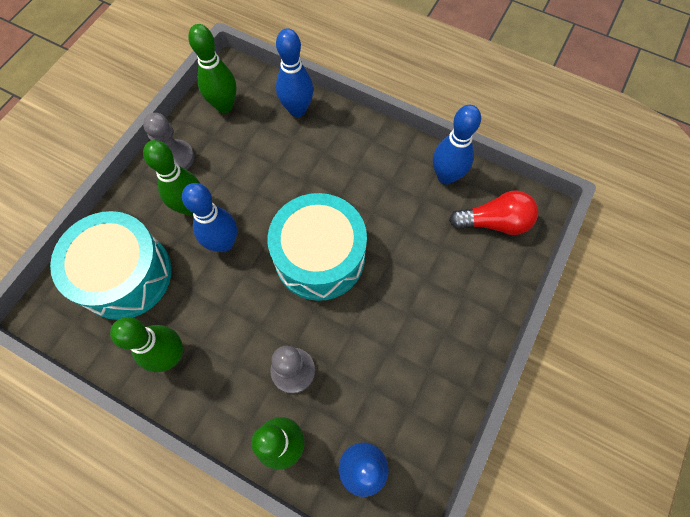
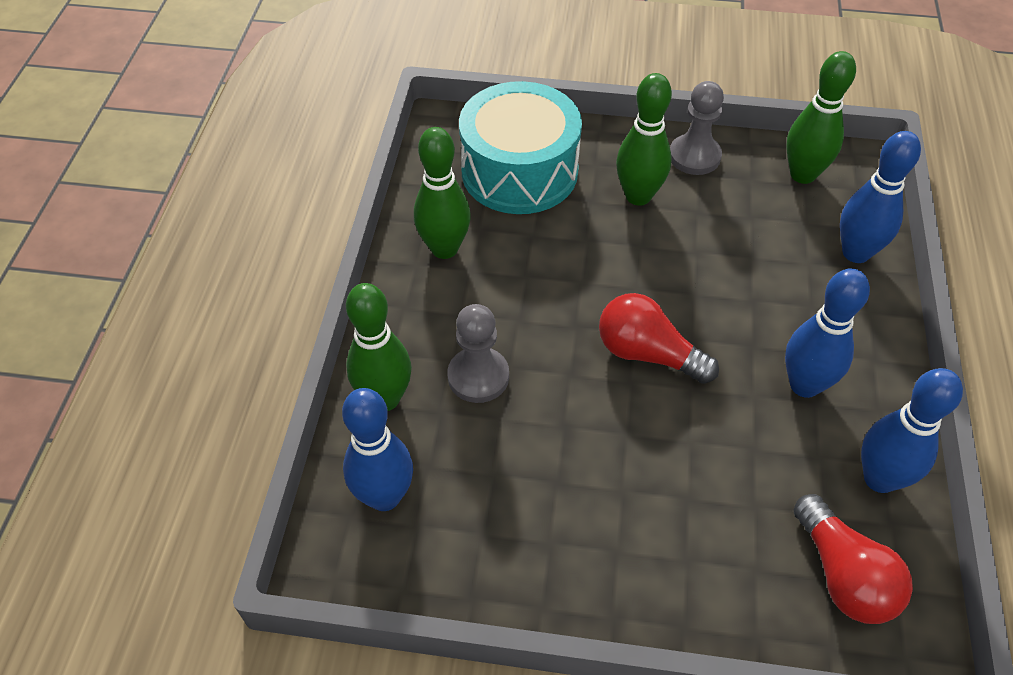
camera: 70 degrees right, 15 degrees down
(224, 243) = (609, 245): blue bowling pin -> blue bowling pin (804, 385)
(319, 257) = (648, 354): turquoise drum -> red light bulb

